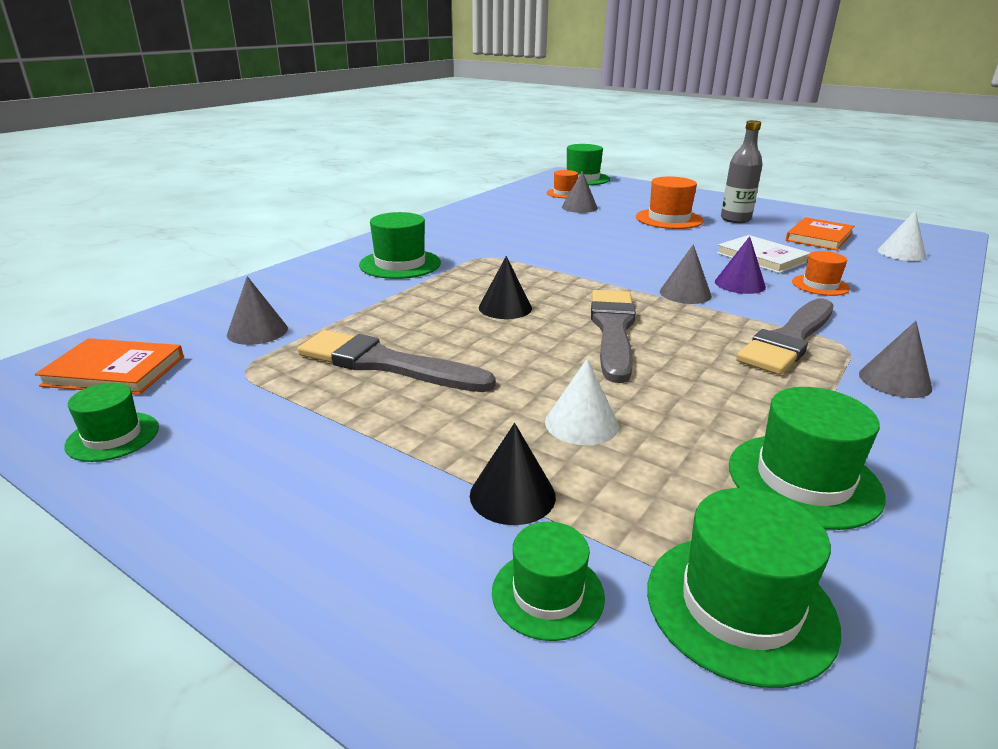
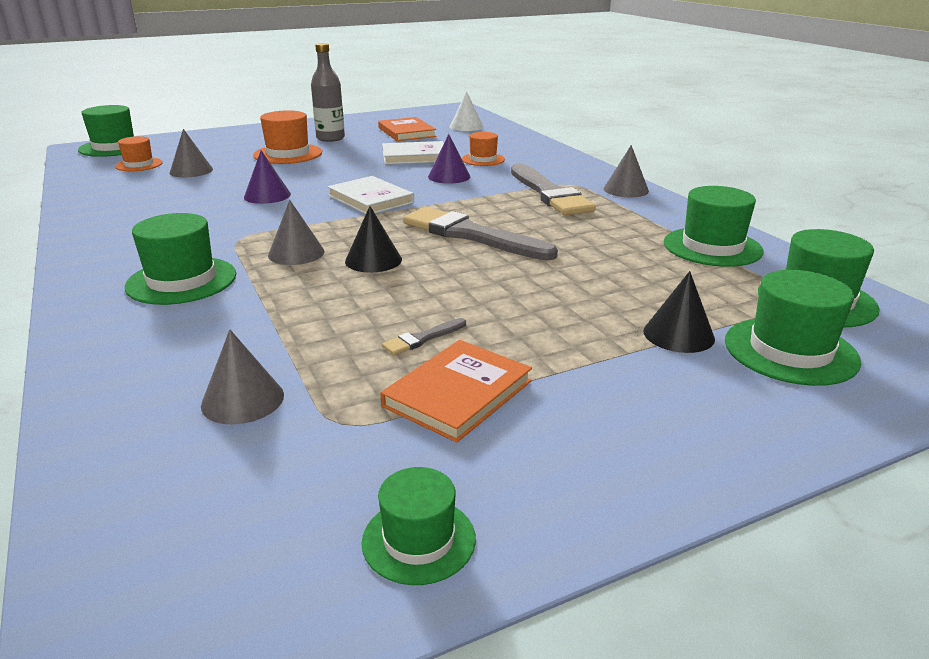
camera: 60 degrees left, 0 degrees up
(114, 371) = (221, 531): orange book -> orange book (458, 393)
(386, 364) = (422, 339): grey brush -> grey brush, size x0.42
(548, 594) = (790, 351): green hat -> green hat, size x1.60
(573, 240) = (267, 195): none -> purple cone
(581, 423) = (602, 286): white cone -> none
(626, 271) = (370, 199): none -> white book
(685, 293) = (441, 195): grey cone -> grey cone (296, 253)

